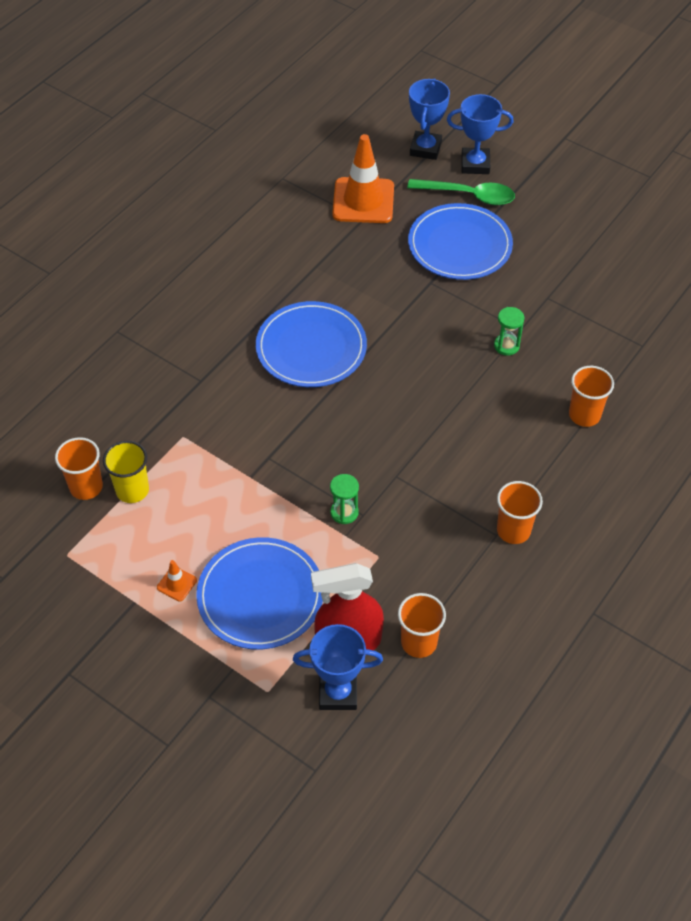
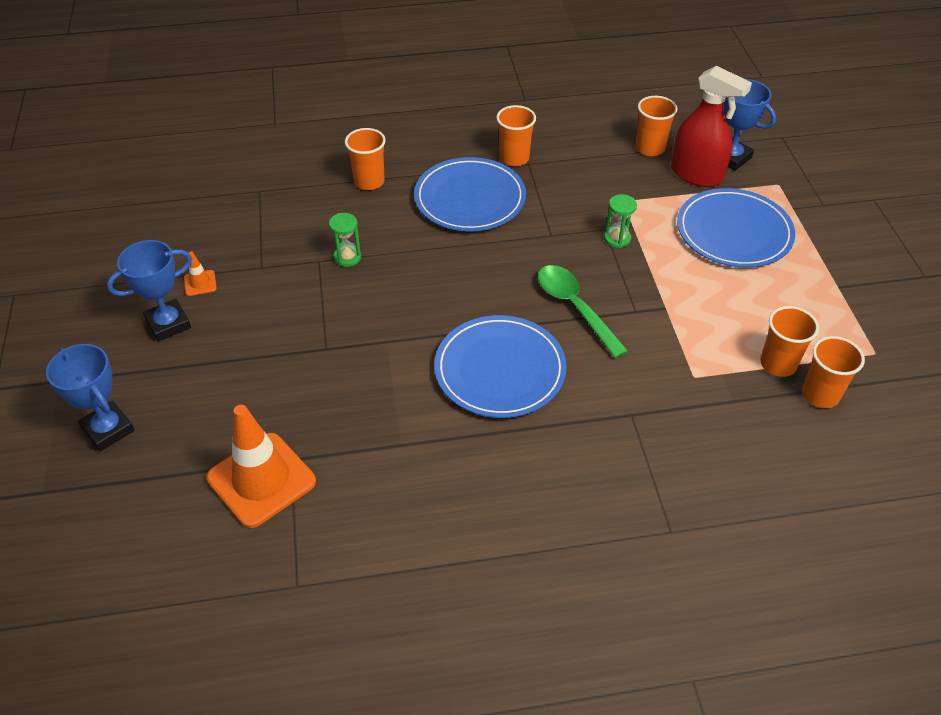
camera: 135 degrees left, 5 degrees down
(132, 490) = (778, 364): yellow cup -> orange cup
(177, 584) = (793, 277): orange traffic cone -> orange traffic cone (200, 283)
(425, 149) = (116, 490): blue trophy -> blue trophy (168, 324)
(459, 245) = (252, 361): blue plate -> blue plate (470, 198)
(468, 195) = (168, 402): green spoon -> green spoon (575, 308)

